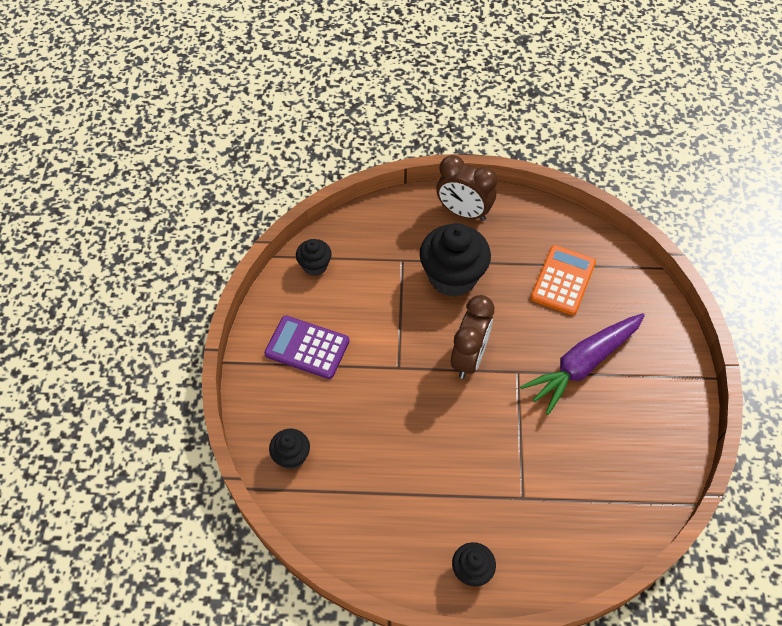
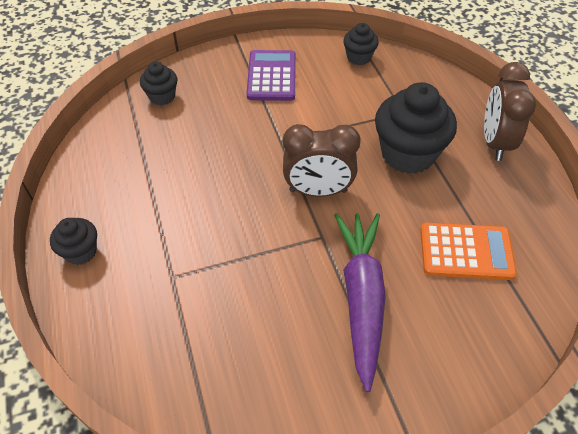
camera: 70 degrees right, 5 degrees down
(583, 364) = (361, 298): purple carrot -> purple carrot turned 60 degrees clockwise

